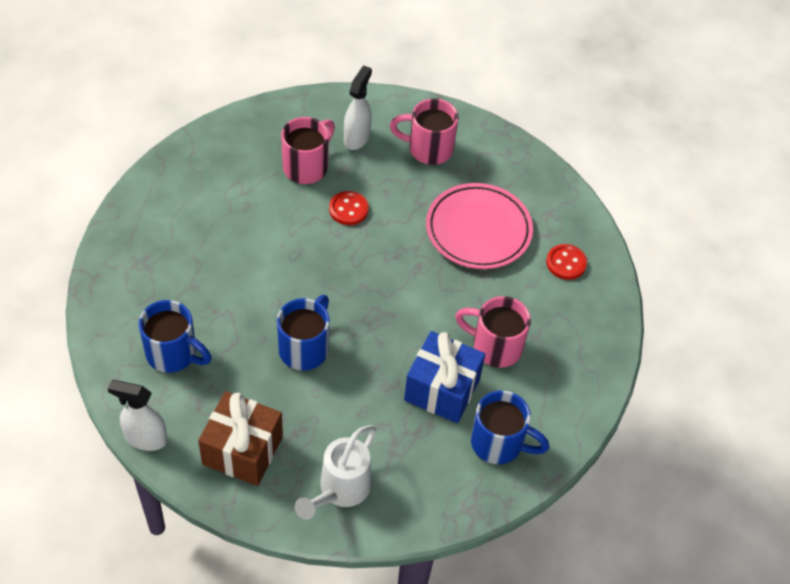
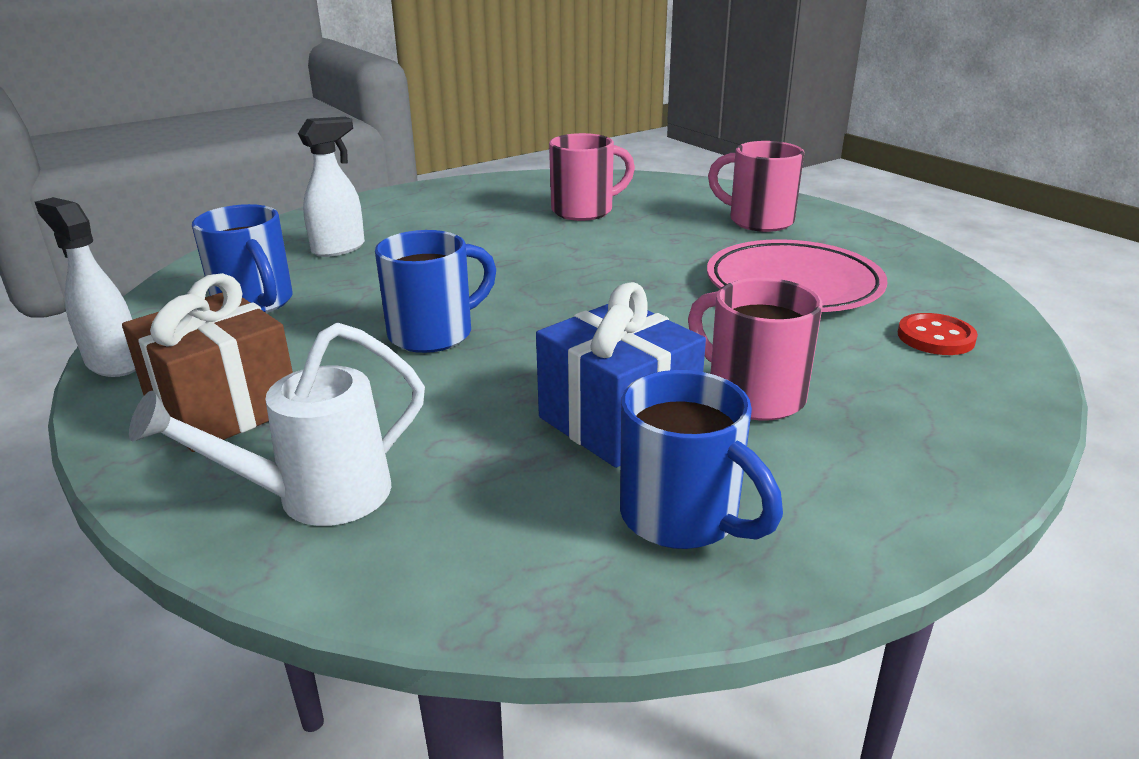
camera: 30 degrees right, 25 degrees down
(348, 209) = (611, 243): red button -> none
(357, 137) = (666, 202): white spray bottle -> white spray bottle (339, 248)

